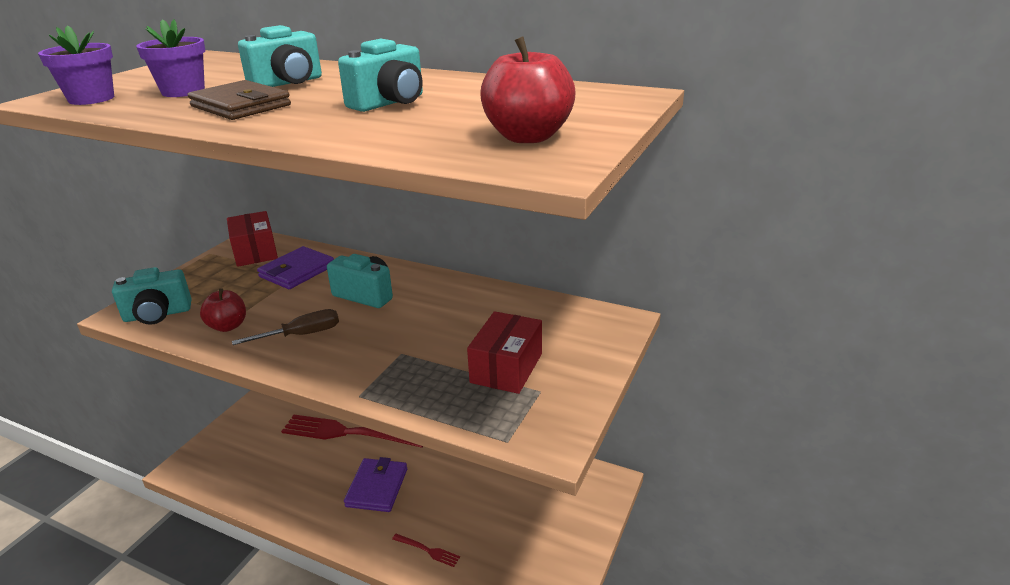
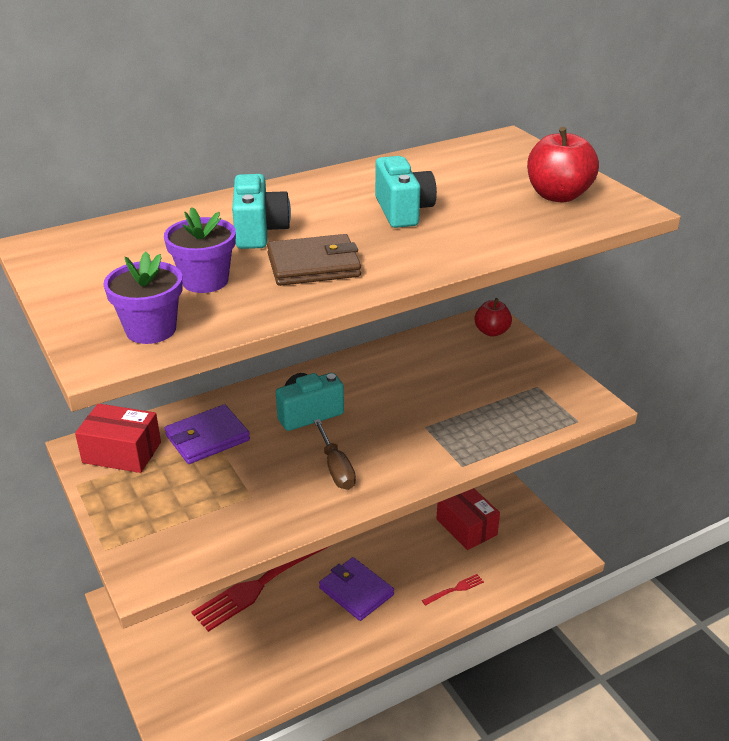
camera: 55 degrees left, 5 degrees up
(157, 314) = (181, 550): turquoise camera -> none
(228, 326) = (266, 508): red apple -> red apple (491, 331)
(297, 271) = (207, 438): purple wallet -> purple wallet turned 75 degrees clockwise
(302, 335) = (336, 468): brown screwdriver -> brown screwdriver turned 150 degrees clockwise
(506, 368) = (496, 388): red box -> red box (466, 527)

